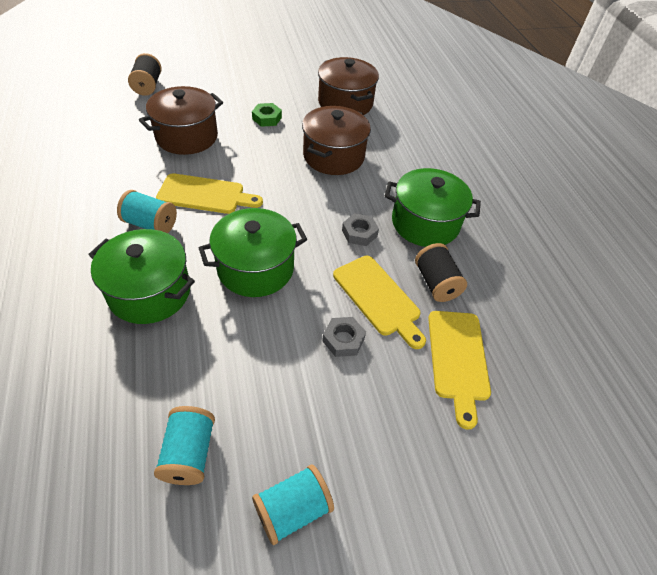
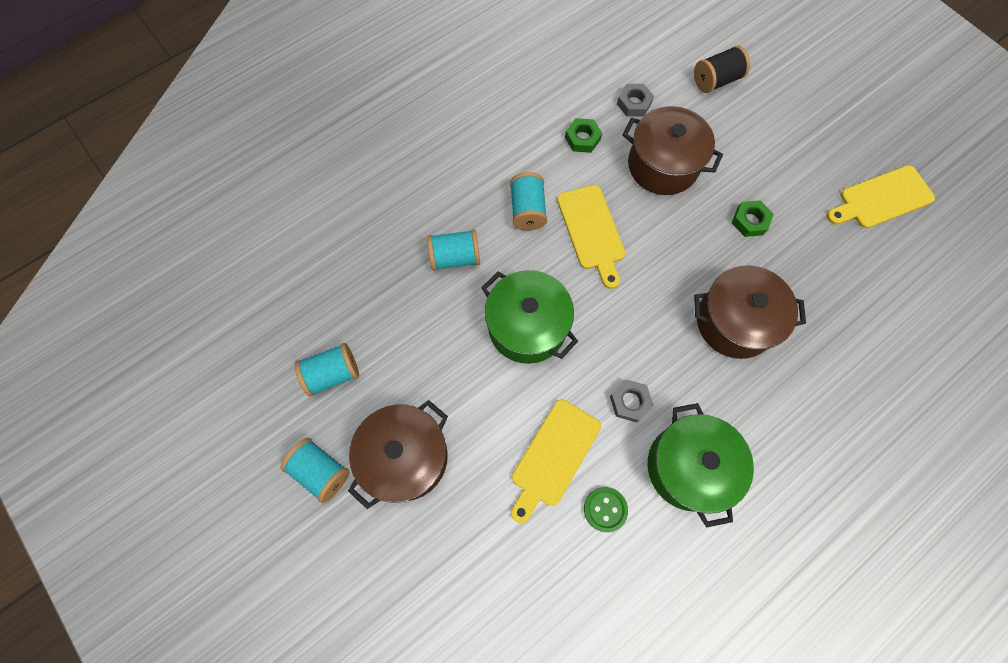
camera: 70 degrees right, 20 degrees up
(120, 166) = (582, 138): none -> green nut
(149, 292) = (455, 257): green pot -> turquoise spool
(343, 340) = (488, 443): grey nut -> grey nut (634, 103)
(345, 103) = (846, 289): brown pot -> brown pot (405, 457)
(436, 283) = (605, 509): black spool -> green button
(458, 359) = (519, 562): yellow cutting board -> yellow cutting board (882, 199)

